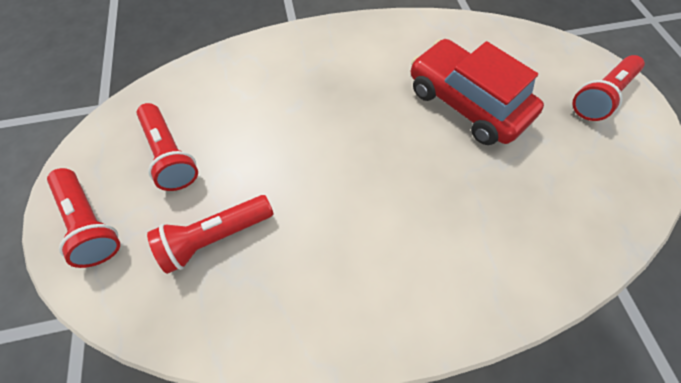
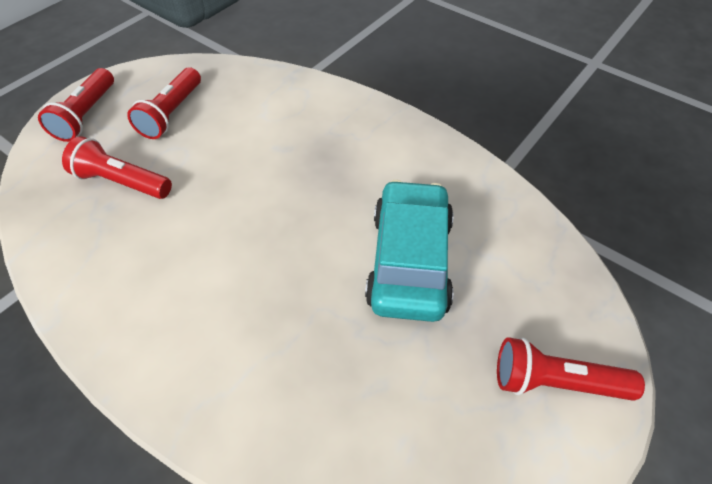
camera: 50 degrees right, 10 degrees down
(465, 103) = (409, 261): red car -> turquoise car

